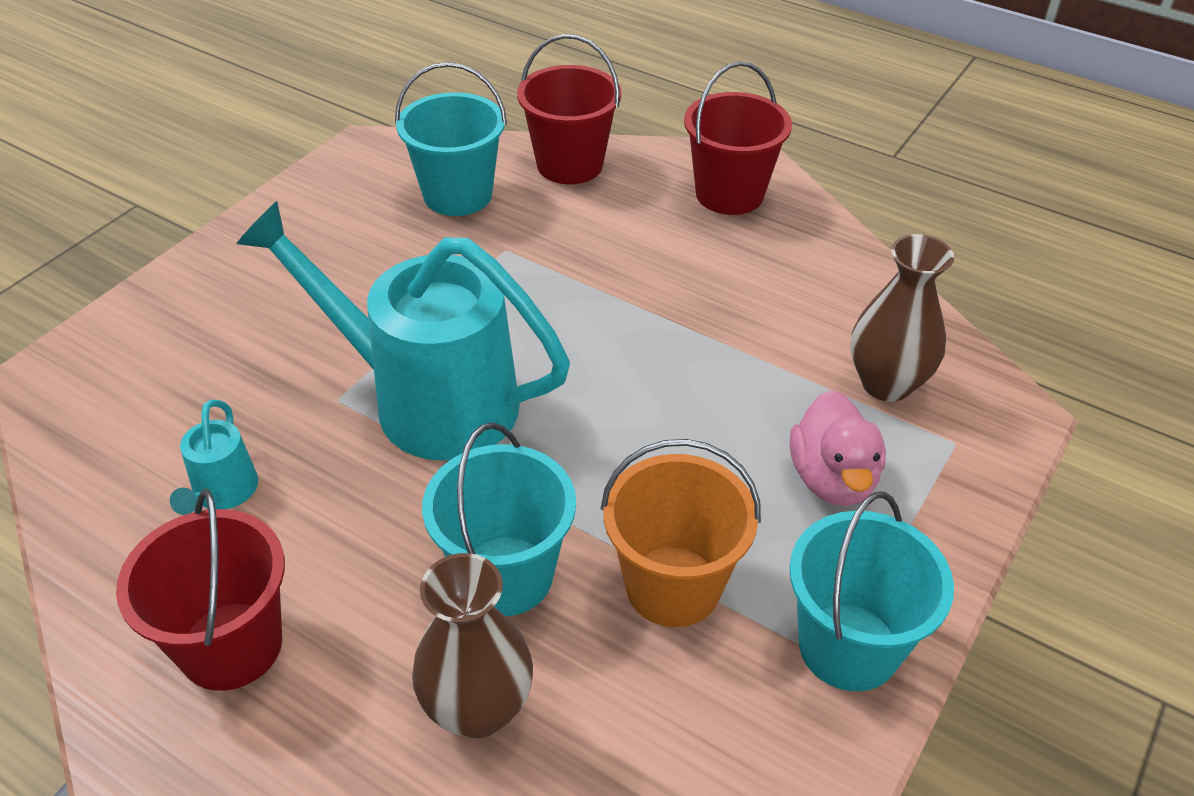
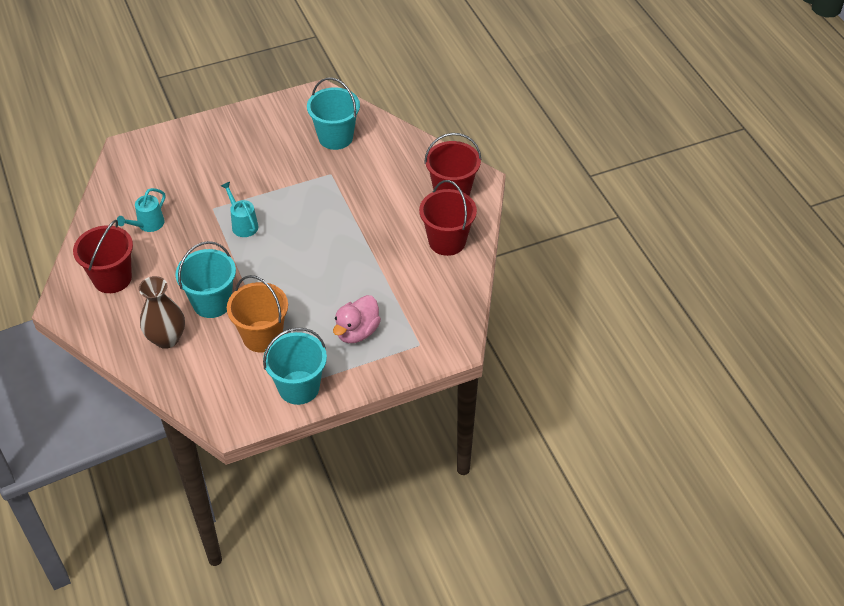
camera: 35 degrees right, 5 degrees up
(425, 399) = (243, 224): turquoise watering can -> turquoise watering can, size x0.42
(570, 165) = (397, 144): red bucket -> red bucket (447, 241)
(886, 383) = (420, 308): brown vase -> none

